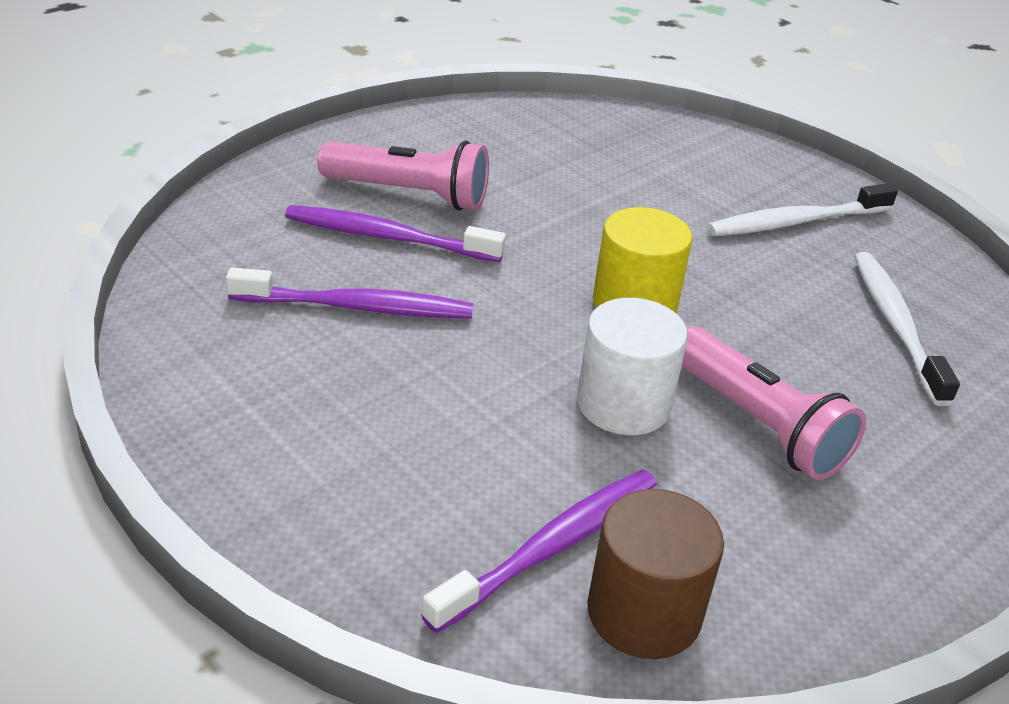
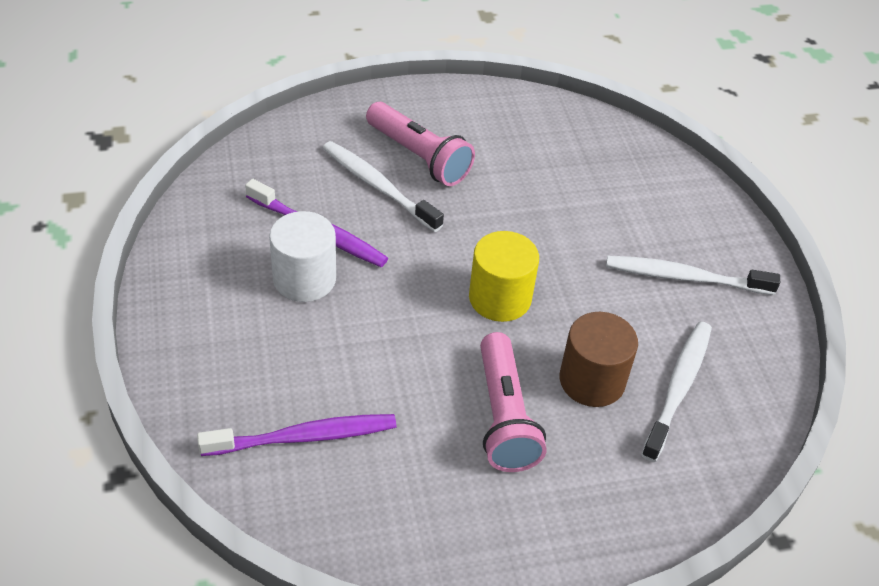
camera: 30 degrees right, 10 degrees up
(388, 237) = (378, 186): purple toothbrush -> white toothbrush
(623, 404) = (427, 366): white cylinder -> white cylinder (304, 279)
(644, 613) = (322, 499): brown cylinder -> brown cylinder (592, 380)

